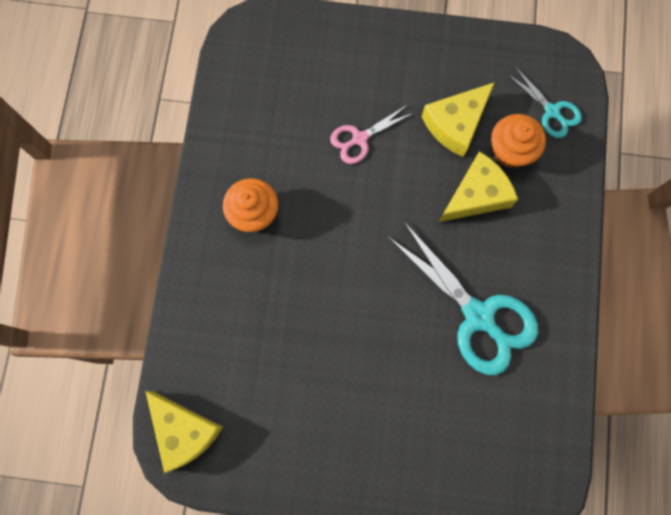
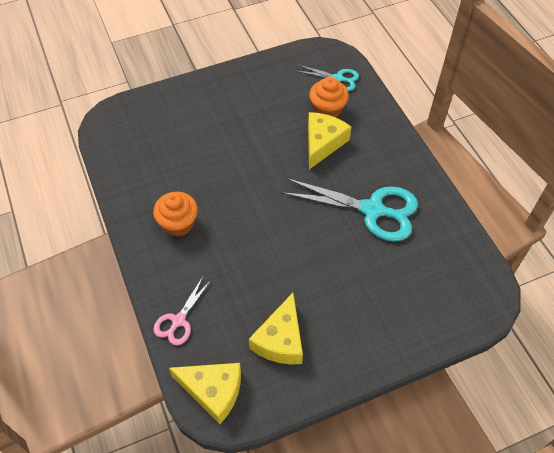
camera: 30 degrees left, 20 degrees down
(359, 138) = (224, 147): pink scissors -> pink scissors (178, 321)
(456, 124) = (282, 111): yellow cheese -> yellow cheese (280, 340)

